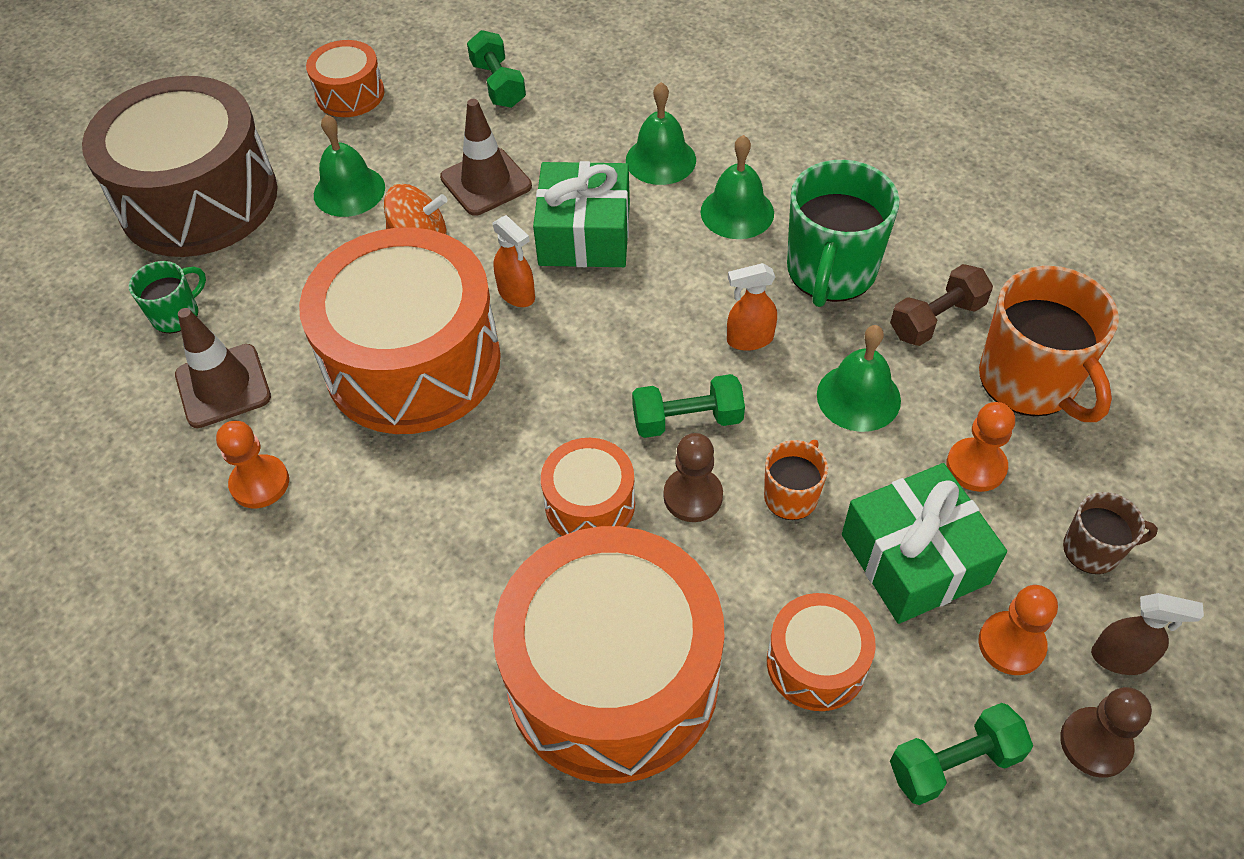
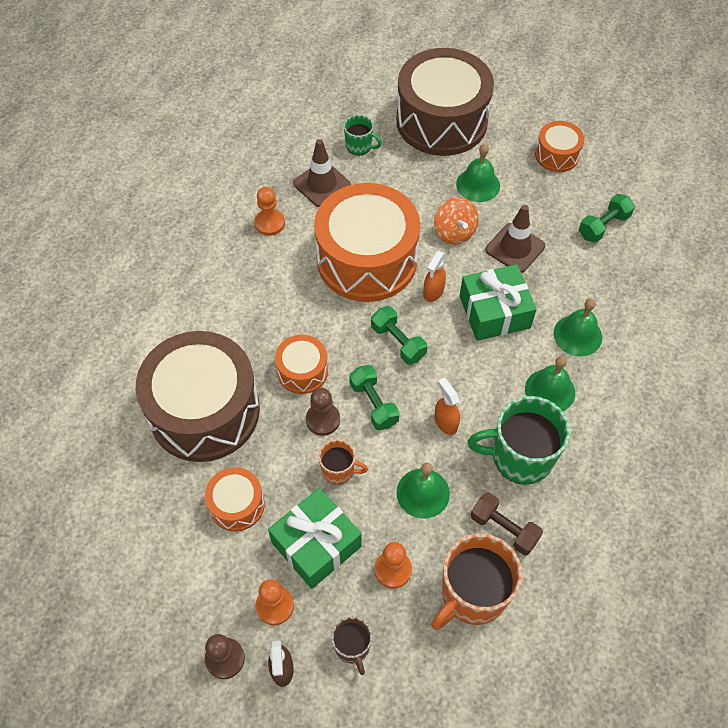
camera: 70 degrees right, 5 degrees up
(612, 678) = (204, 411): orange drum -> brown drum
(954, 763) = (196, 584): green dumbbell -> green dumbbell (398, 342)

